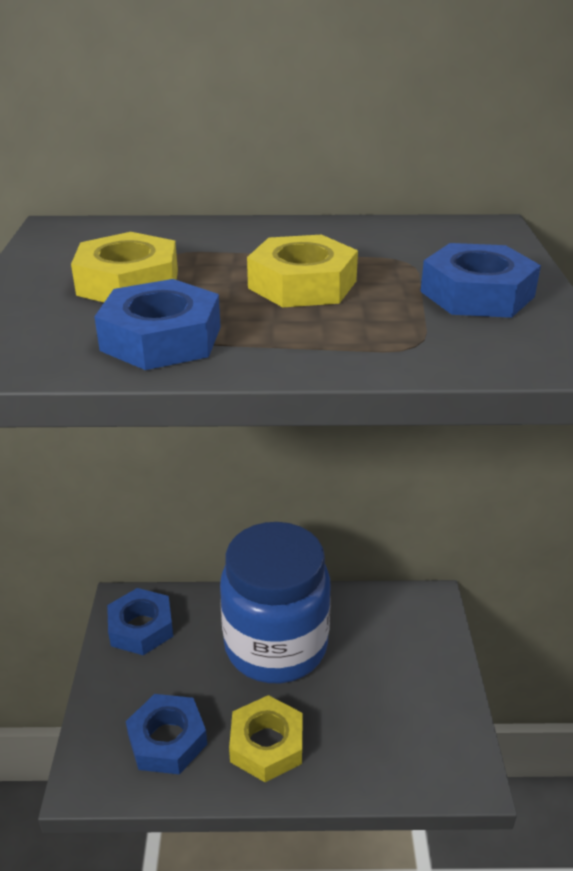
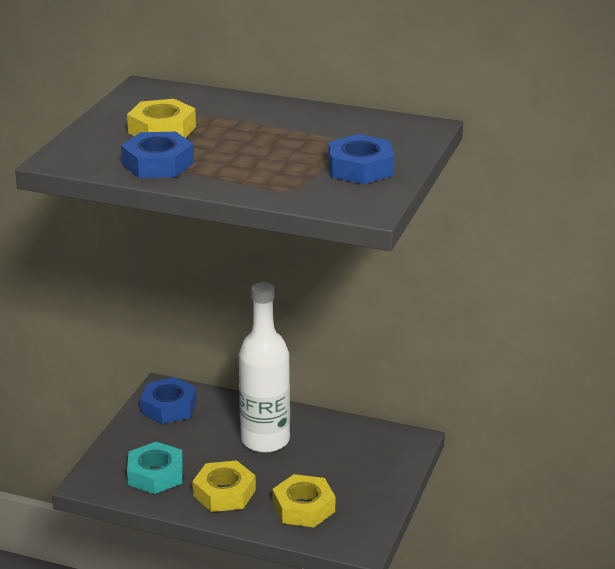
camera: 20 degrees right, 5 degrees down
(167, 740) = (155, 474): blue nut -> turquoise nut
(276, 646) = (265, 440): blue jar -> white bottle
(302, 284) = (262, 146): yellow nut -> yellow nut (303, 507)

